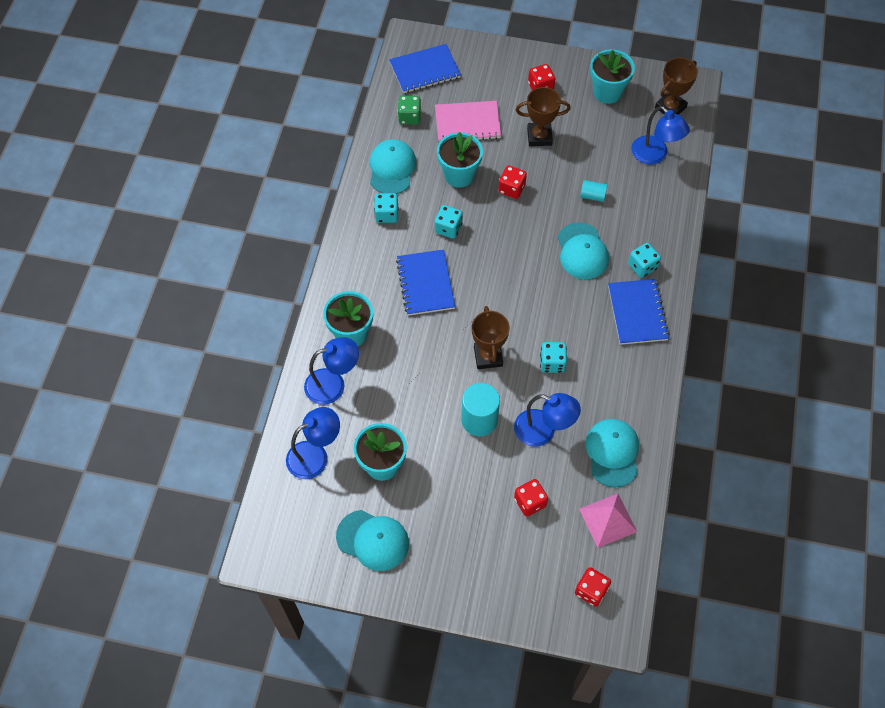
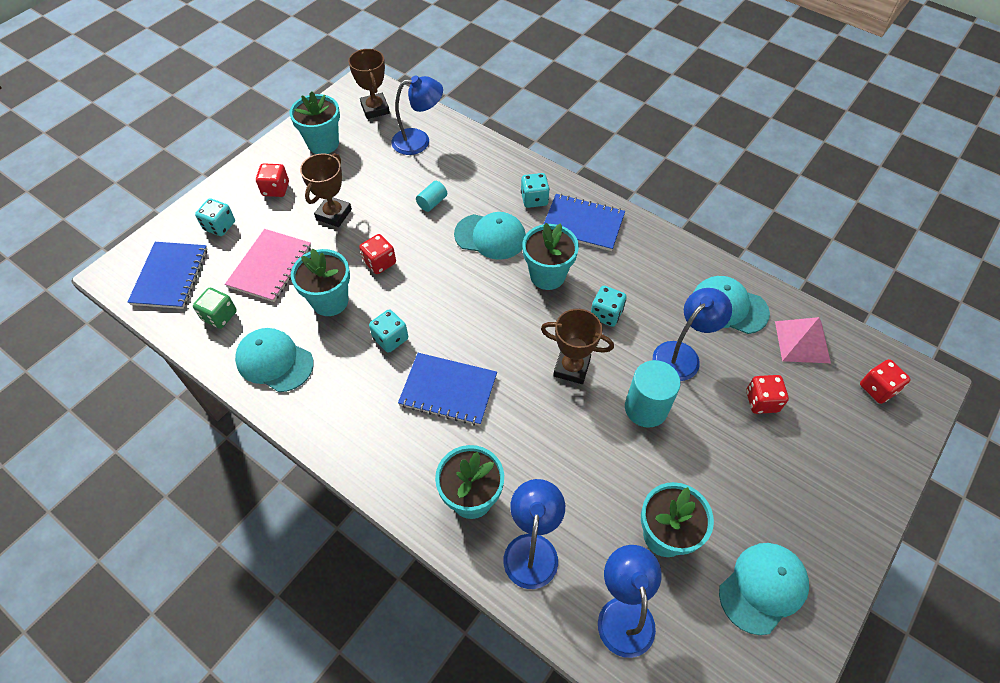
camera: 65 degrees left, 5 degrees down
(386, 214) = (332, 392): turquoise dice -> turquoise dice (219, 226)
(566, 307) = (547, 275): none -> turquoise flower pot

